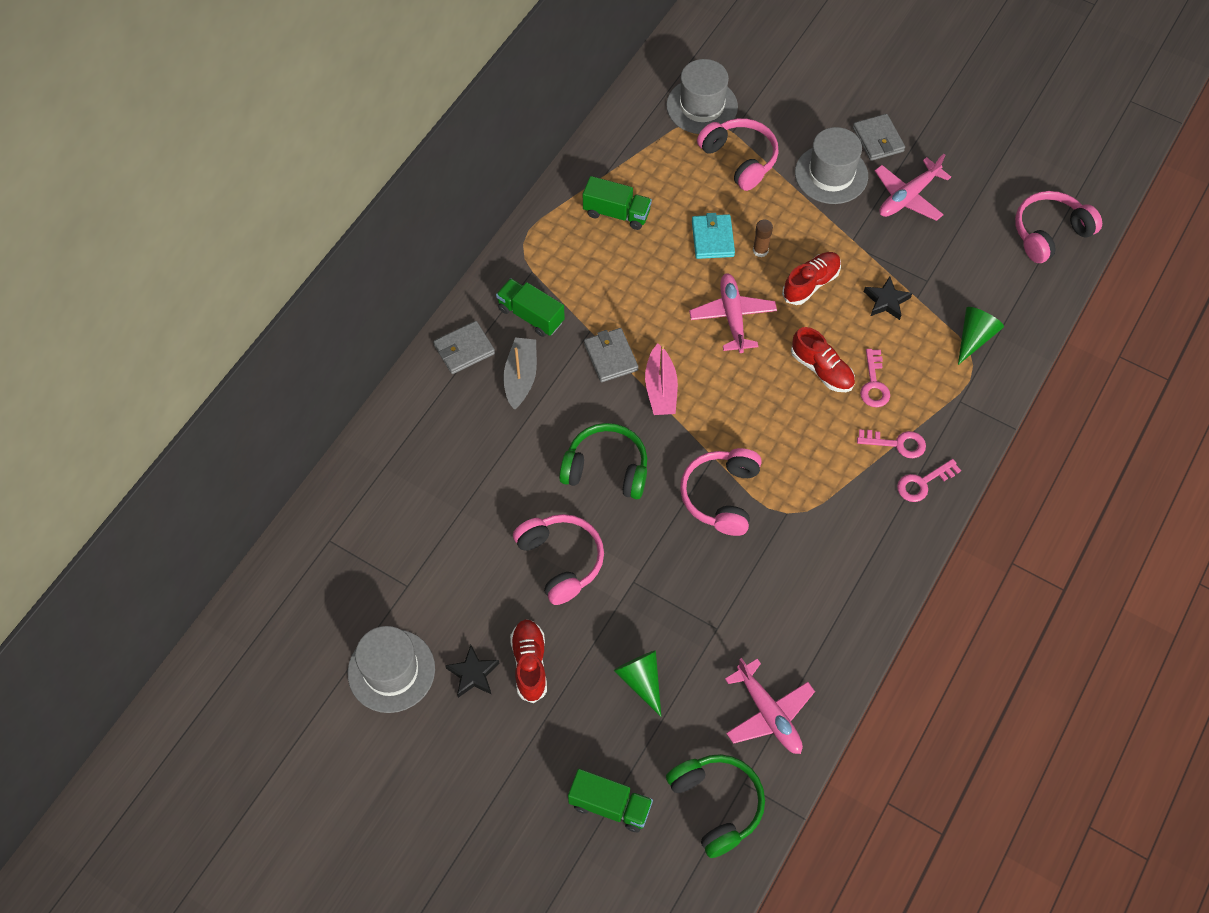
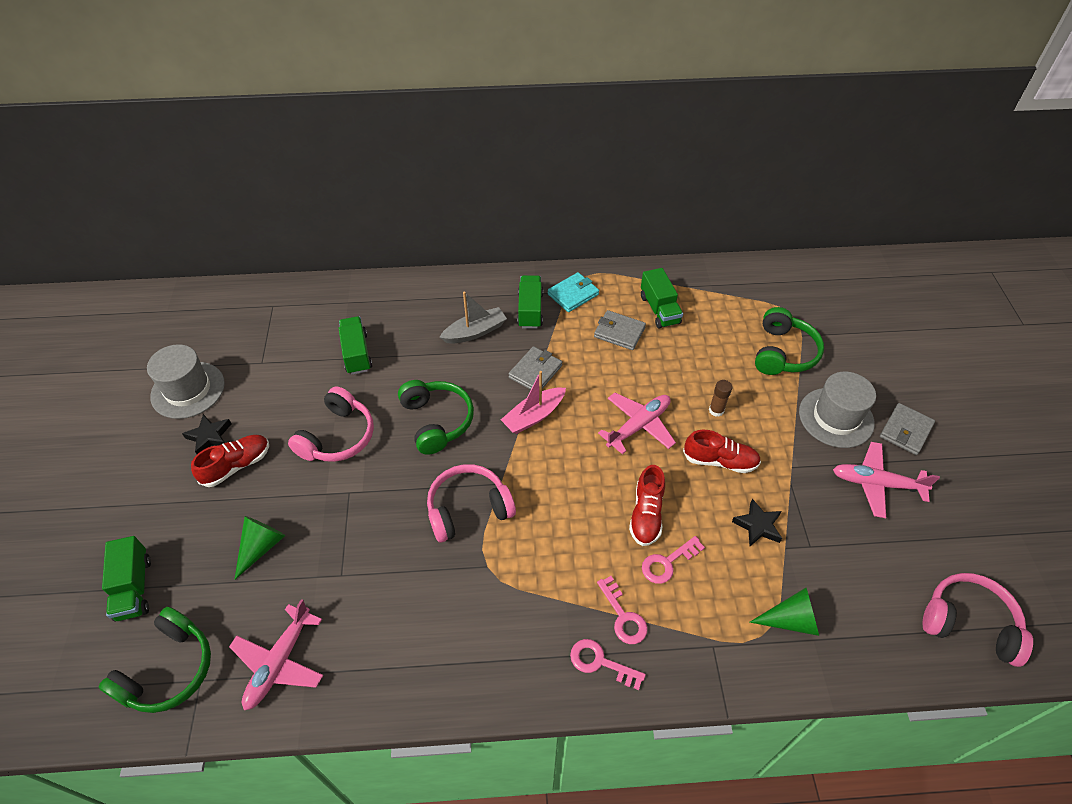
camera: 55 degrees right, 10 degrees down
(464, 349) = (472, 292): grey wallet -> grey wallet (619, 332)
(465, 494) = (357, 353): none -> green truck
(702, 106) = (802, 306): grey hat -> none
(712, 238) = (695, 375): turquoise wallet -> turquoise wallet (573, 294)
(739, 159) = (783, 353): pink headphones -> green headphones

